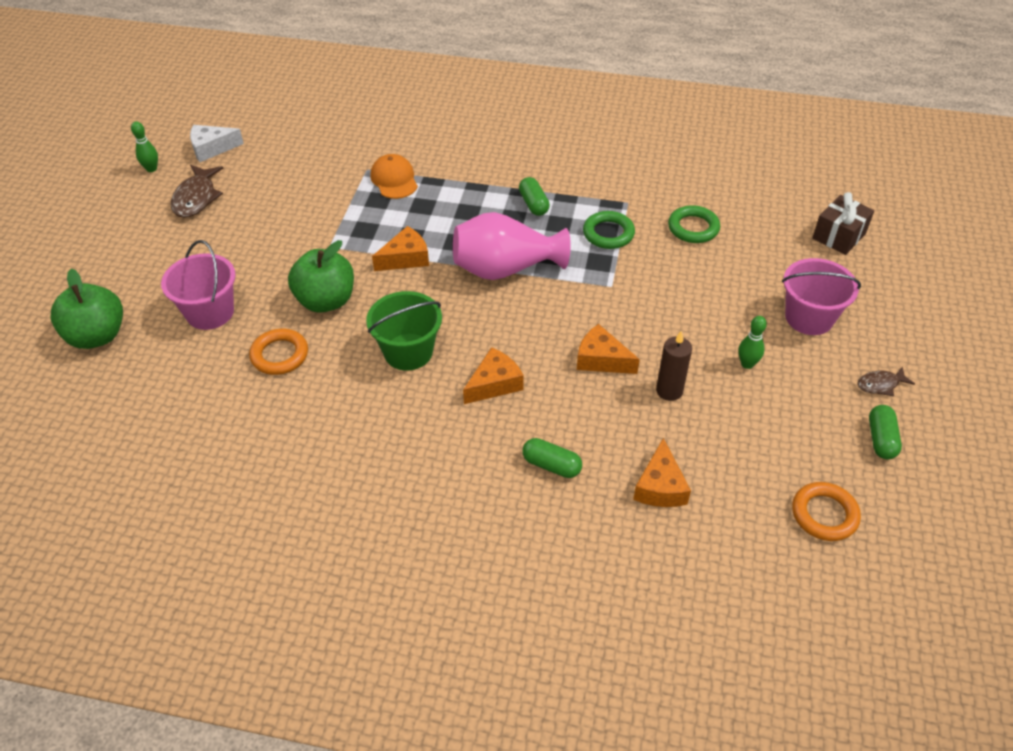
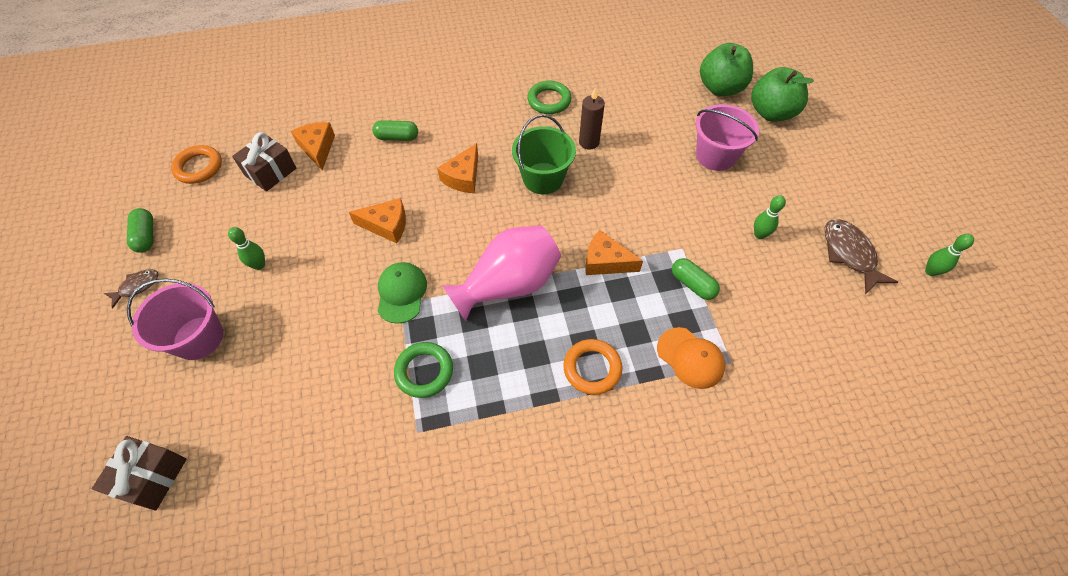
camera: 155 degrees right, 10 degrees up
(212, 148) = (911, 323): white cheese -> none
(251, 234) = (759, 235): none -> green bowling pin
(279, 355) = (634, 143): orange ring -> orange ring (592, 368)
(326, 301) = (638, 196): green apple -> green apple (720, 88)
(405, 258) = (606, 262): orange cheese -> orange cheese turned 75 degrees clockwise
(533, 204) = (522, 383): green capsule -> green capsule (692, 284)
(607, 293) = (401, 293): none -> green cap
(669, 391) = (324, 218): brown candle -> brown candle (589, 142)
(693, 228) = (331, 419): green ring -> green ring (549, 100)
(727, 473) = (270, 172): none -> brown gift

